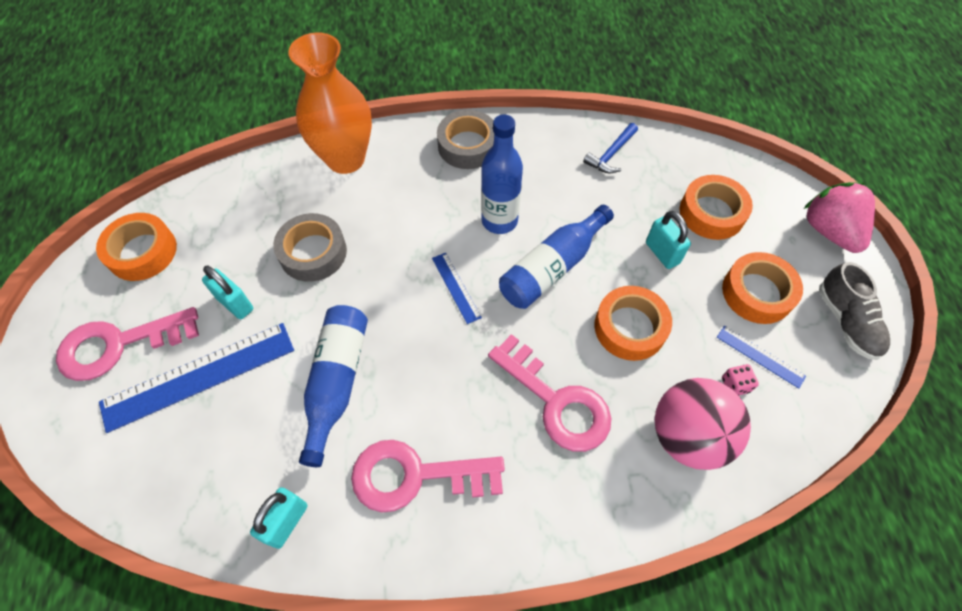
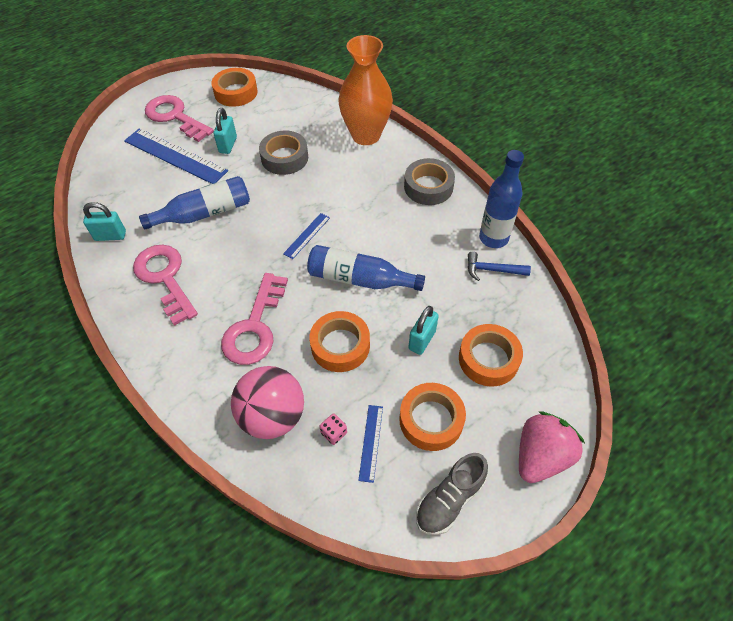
camera: 60 degrees right, 5 degrees down
(499, 221) = (377, 233): blue bottle -> blue bottle (493, 238)

